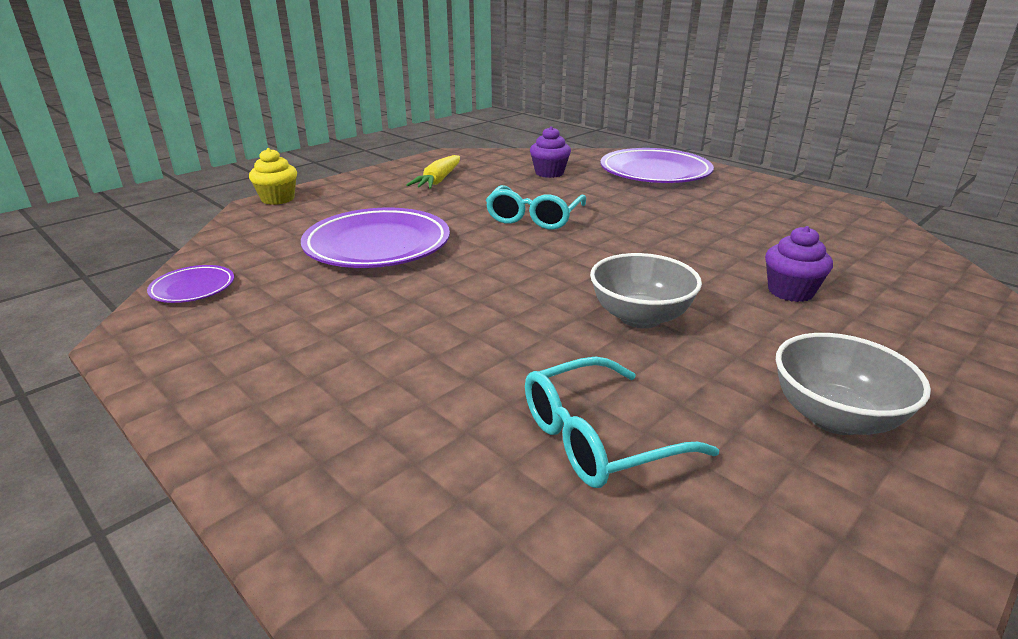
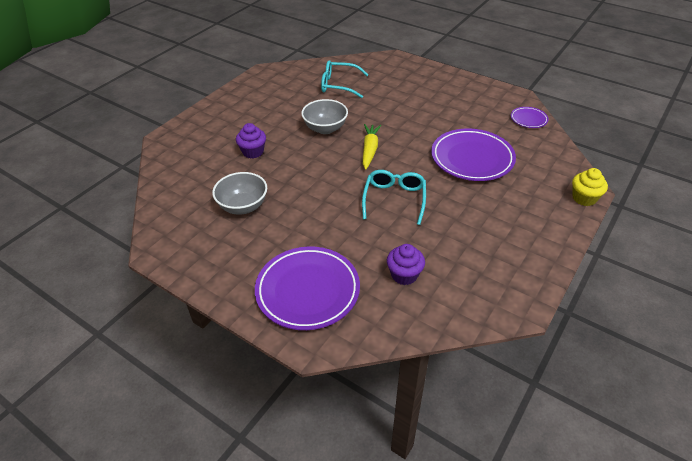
camera: 170 degrees right, 15 degrees up
(438, 180) = (492, 245): yellow carrot -> yellow carrot (370, 150)
(597, 438) = (338, 85): turquoise glasses -> turquoise glasses turned 135 degrees counterclockwise
(834, 417) = (265, 99): grey bowl -> grey bowl (243, 206)

